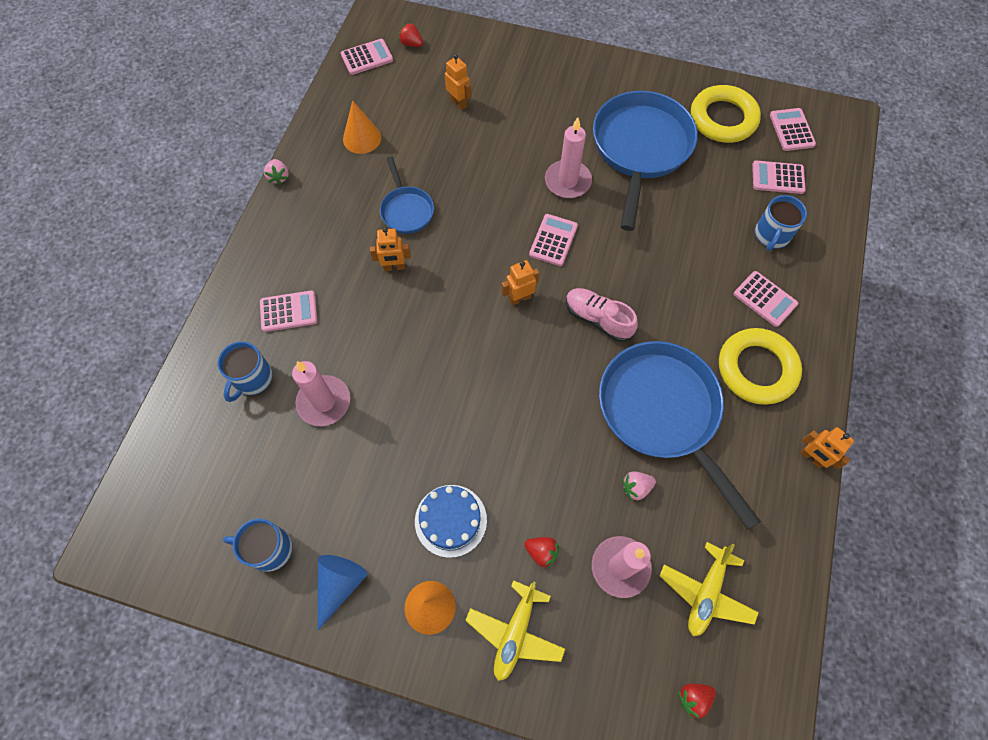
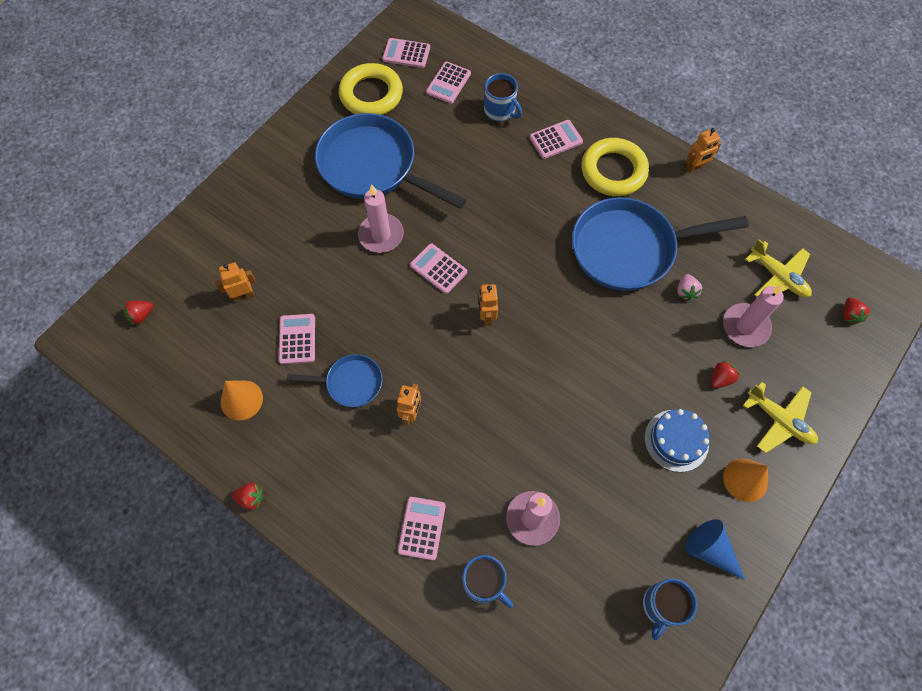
camera: 70 degrees left, 0 degrees up
(279, 177) = (251, 498): pink strawberry -> red strawberry
(367, 57) = (135, 364): pink calculator -> pink calculator (297, 339)
(598, 319) = (530, 263): pink shoe -> none

